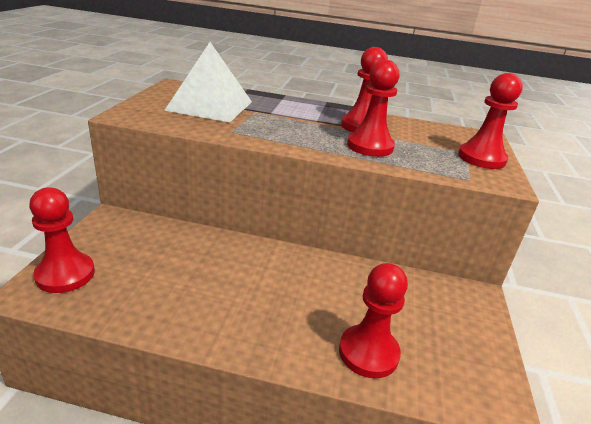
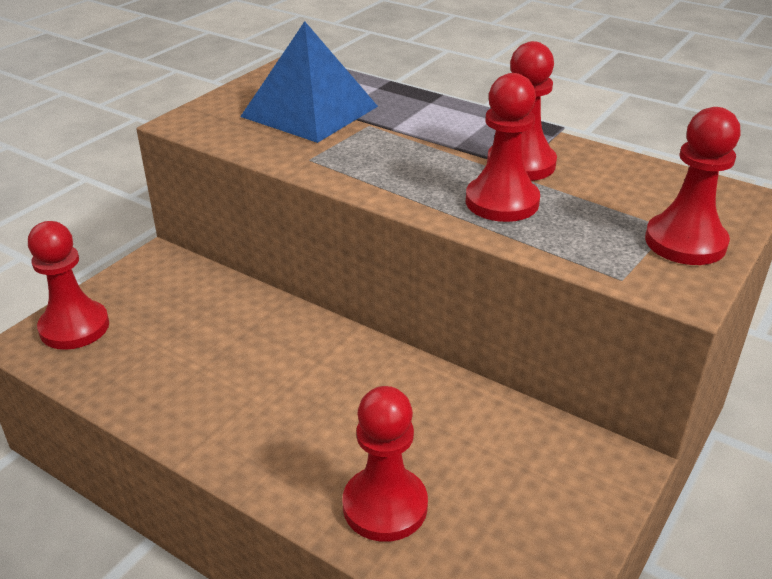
camera: 25 degrees right, 5 degrees up
(210, 106) = (309, 111): white pyramid -> blue pyramid

